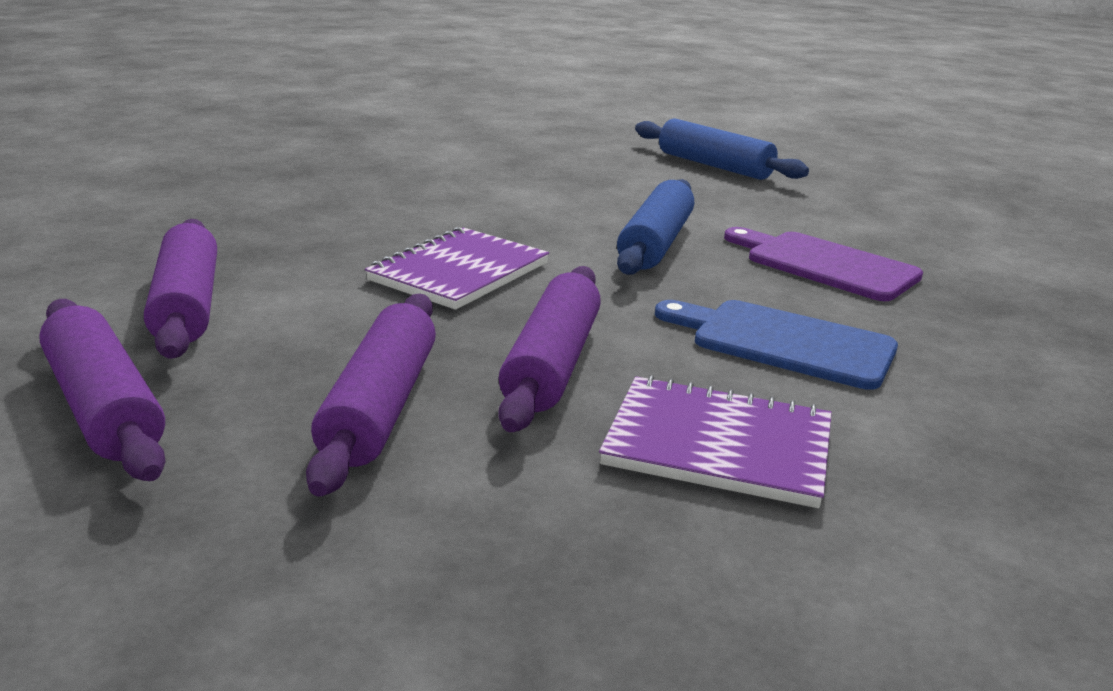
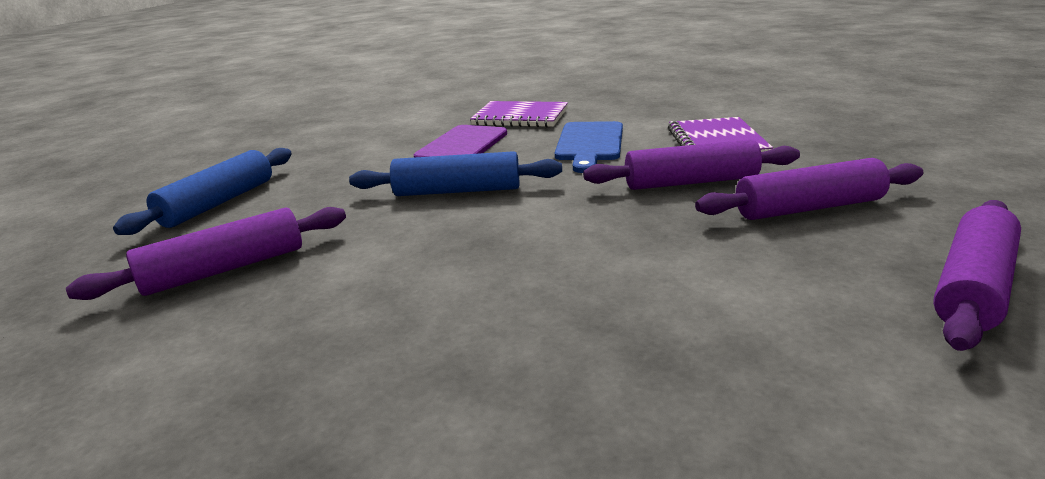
camera: 105 degrees left, 0 degrees up
(187, 305) = (808, 333): purple rolling pin -> purple rolling pin (225, 269)
(459, 272) = (587, 240): purple notebook -> purple notebook (520, 117)

